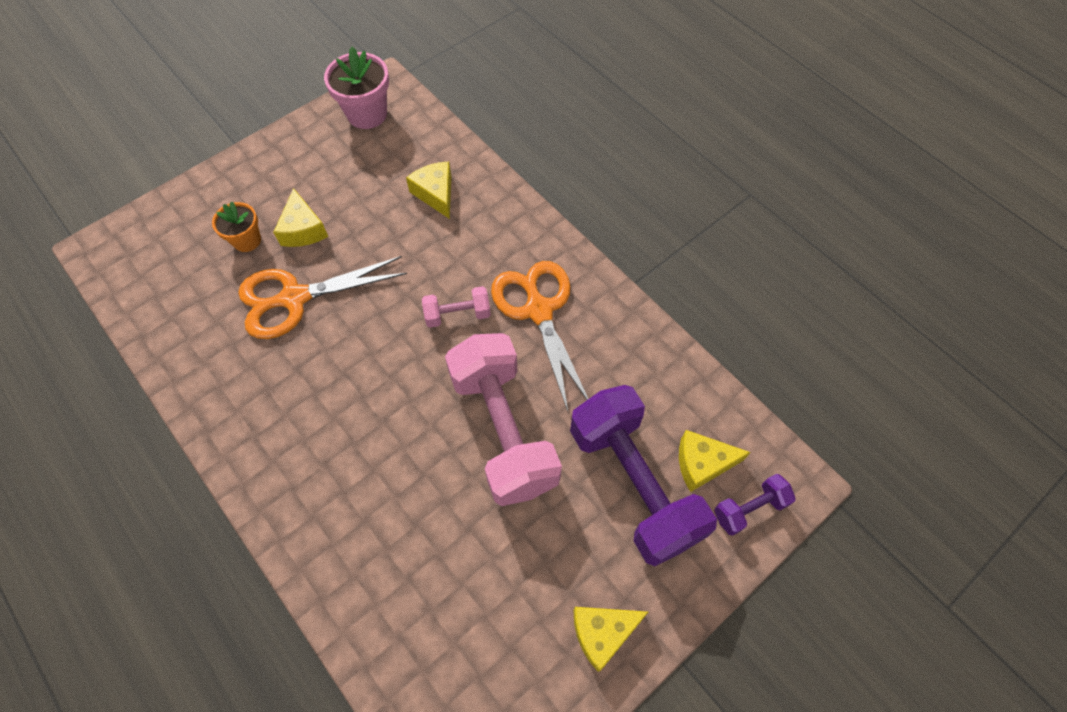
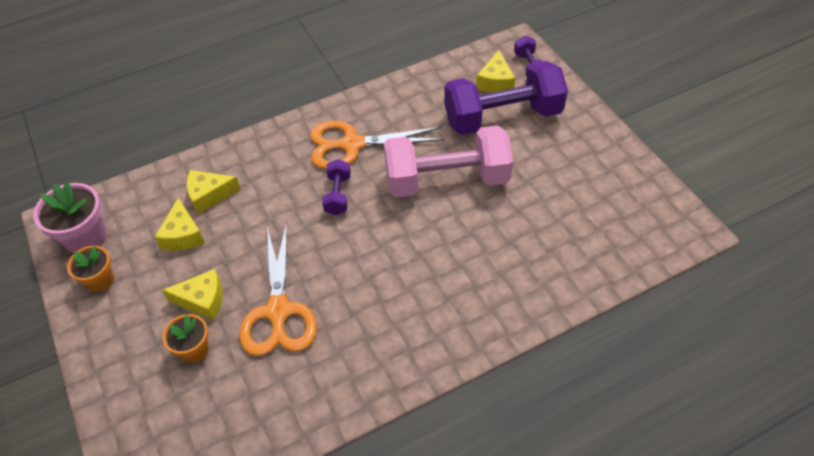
camera: 75 degrees left, 10 degrees down
(319, 142) = (100, 280): none -> orange flower pot
(457, 314) = (338, 195): pink dumbbell -> purple dumbbell
(602, 633) = (599, 150): yellow cheese -> yellow cheese (183, 235)

